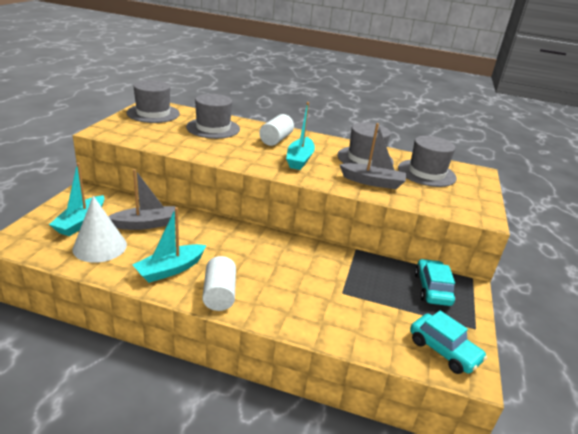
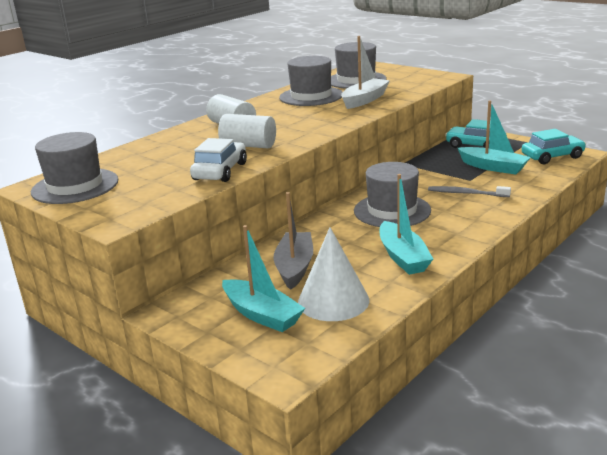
camera: 60 degrees left, 5 degrees down
(186, 147) = (220, 171): none -> white car
(213, 128) = (167, 154): grey hat -> grey hat (392, 210)
(219, 294) = (457, 234): white cylinder -> white cylinder (248, 145)
(299, 159) = (295, 121): turquoise boat -> turquoise boat (493, 167)
(308, 293) = (466, 193): none -> grey toothbrush
(372, 182) = (364, 100): grey boat -> white boat

